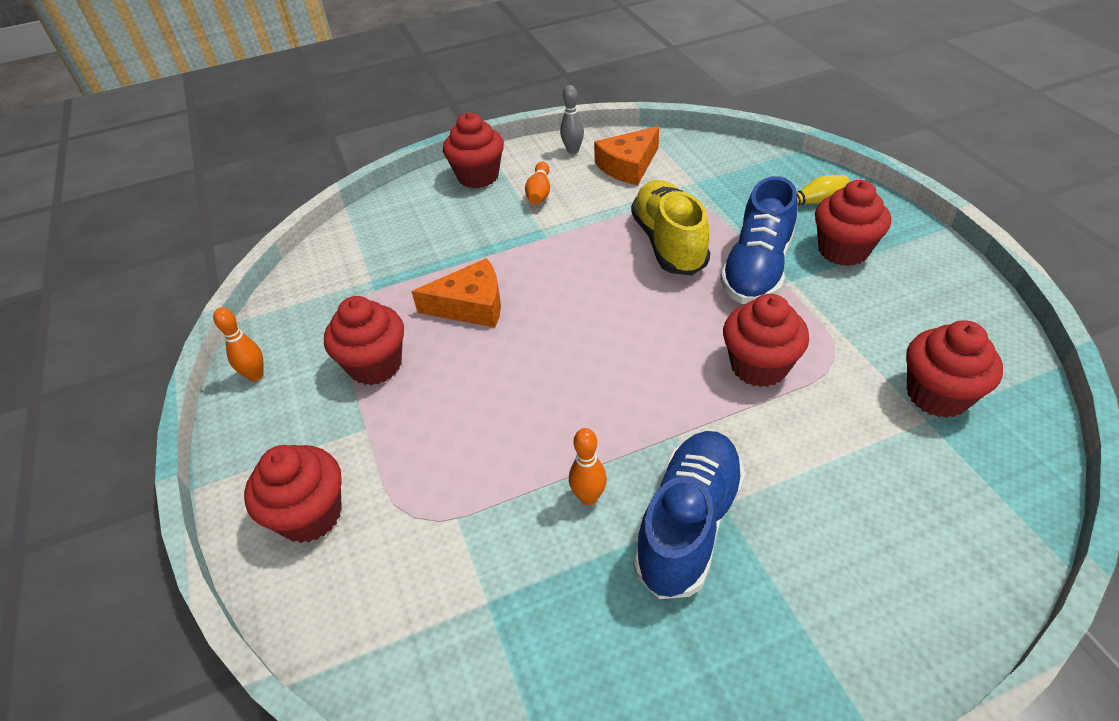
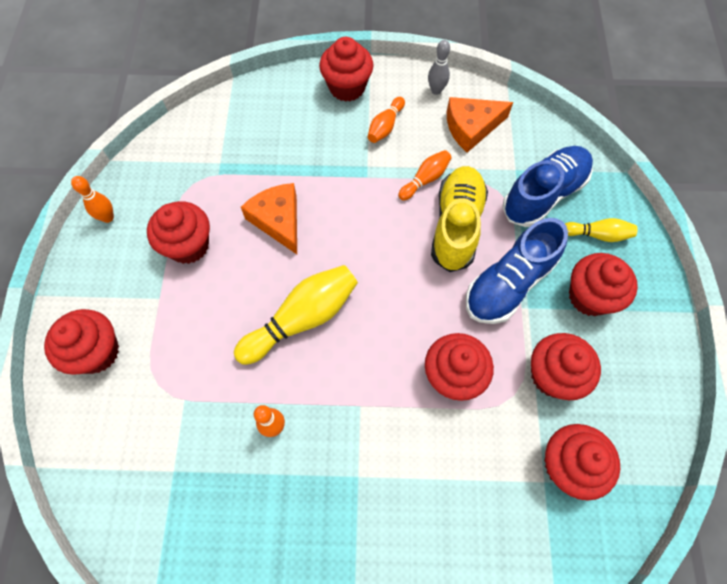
camera: 20 degrees right, 20 degrees up
(471, 305) = (278, 220): orange cheese -> orange cheese turned 135 degrees counterclockwise
(555, 381) = (302, 319): none -> yellow bowling pin
(610, 219) = (425, 179): none -> orange bowling pin
(688, 524) = (326, 480): blue shoe -> blue shoe (543, 194)
(860, 325) = (553, 375): none -> red cupcake

